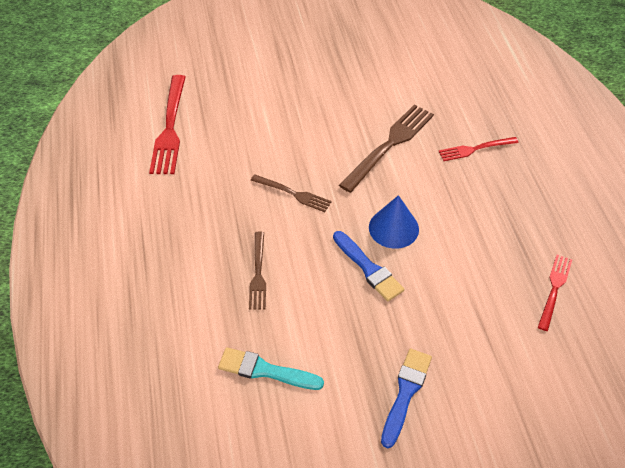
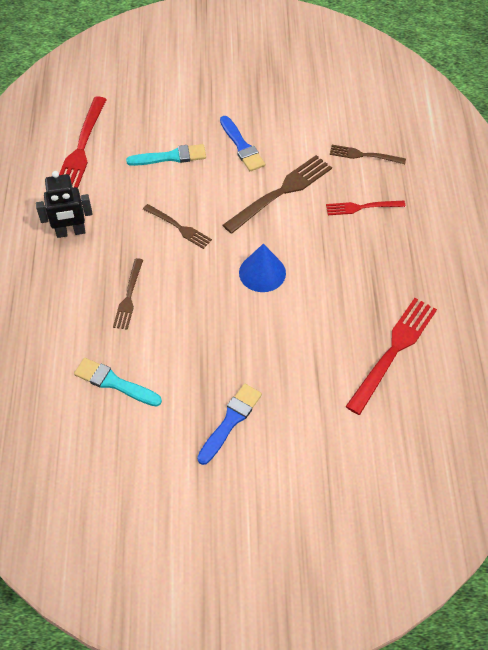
camera: 10 degrees right, 5 degrees up
(178, 214) = (71, 232): none -> black robot
(266, 124) = (170, 157): none -> turquoise brush
(368, 268) = (228, 306): blue brush -> blue brush (242, 146)
(461, 99) = (363, 155): none -> brown fork
(554, 288) = (394, 350): red fork -> red fork, size x1.71

